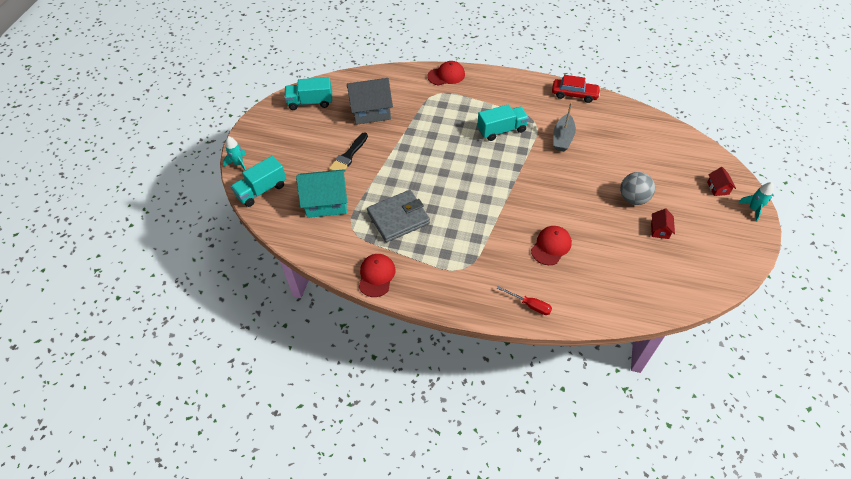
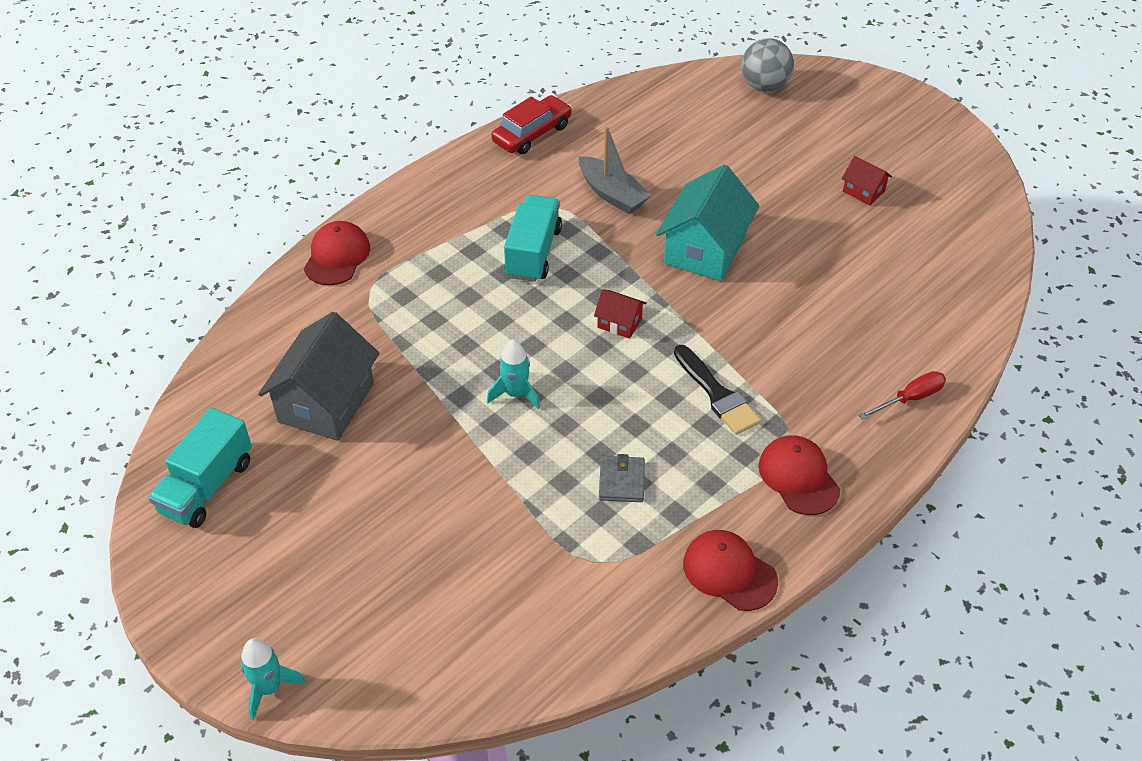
camera: 60 degrees left, 5 degrees down
(261, 190) = (382, 674): turquoise truck -> none
(326, 202) = (502, 574): turquoise house -> turquoise house (705, 250)
(348, 156) = (411, 488): black brush -> black brush (717, 394)
(398, 218) = (621, 481): grey wallet -> grey wallet, size x0.49
(551, 246) = (816, 318): red cap -> red cap (798, 477)
(633, 198) = (788, 186): grey ball -> grey ball (764, 86)
(718, 188) = (830, 99): red house -> red house (619, 323)
(753, 209) = (888, 90): turquoise rocket -> turquoise rocket (515, 394)

